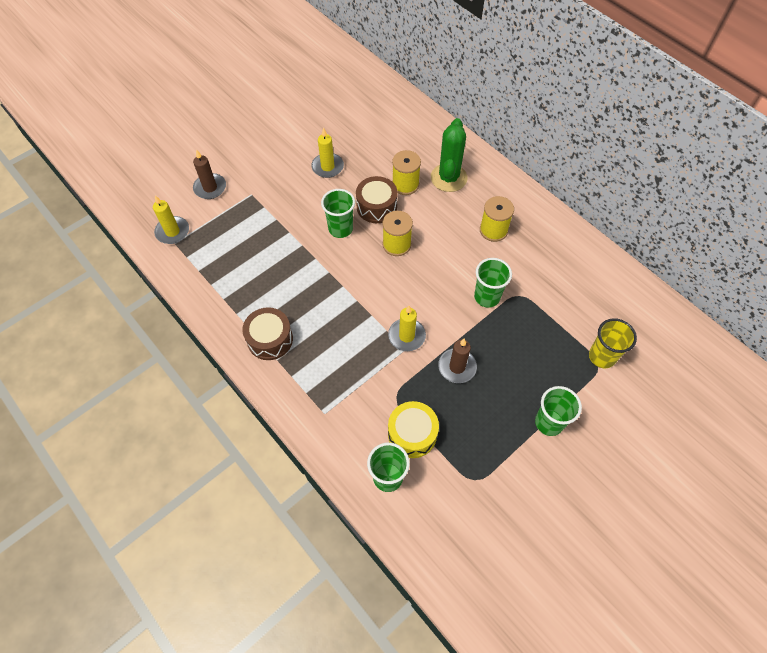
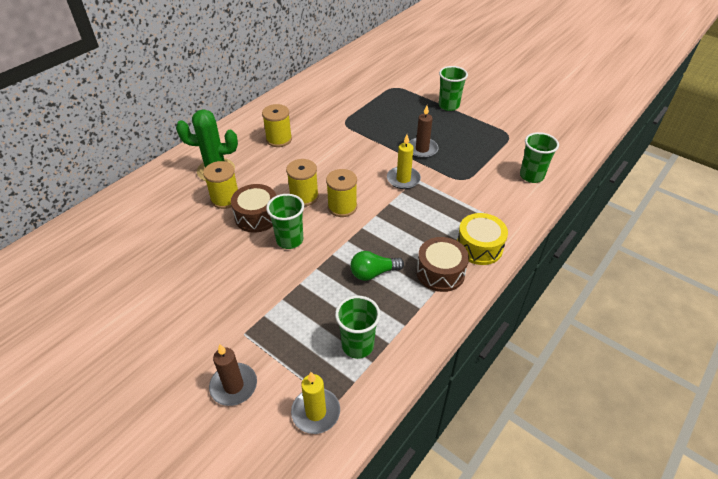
camera: 100 degrees left, 15 degrees down
(284, 286) = (373, 273): none -> green light bulb
(327, 167) = (198, 265): yellow candle -> none
(375, 274) = (342, 207): none -> yellow spool
(412, 434) = (490, 167): yellow drum -> yellow drum (479, 247)
(487, 297) = (350, 139): green cup -> green cup (357, 345)
(602, 356) = (387, 86): yellow cup -> none

